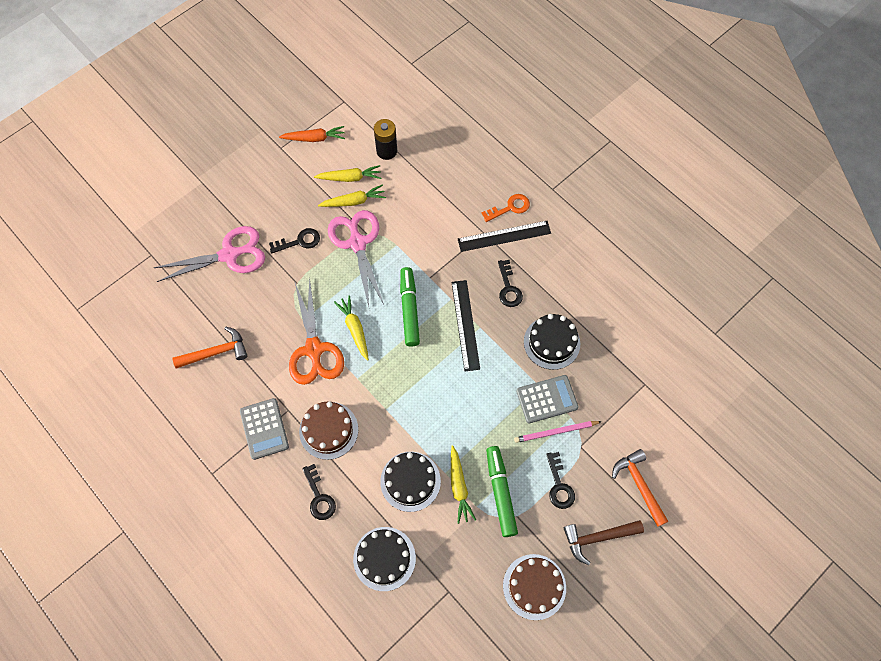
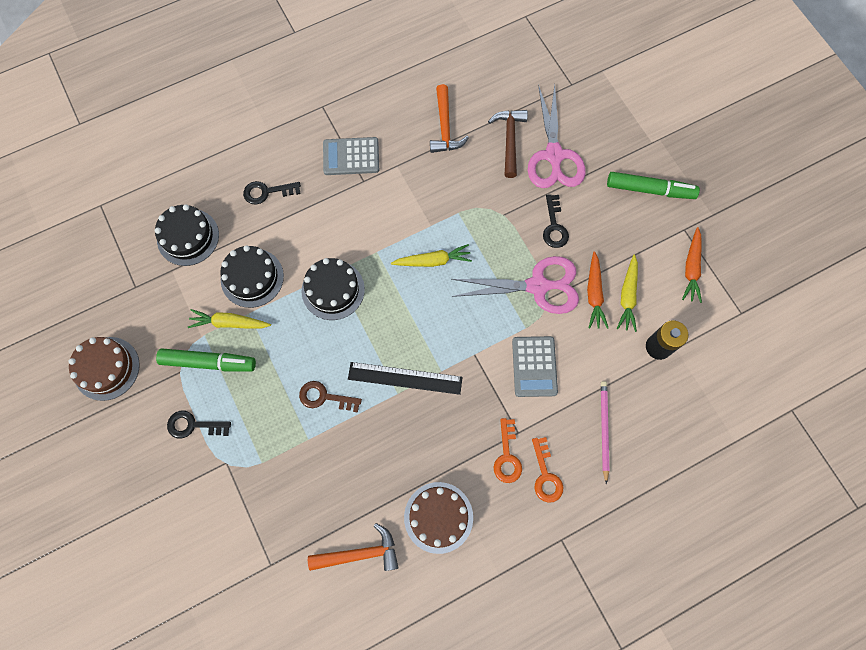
camera: 105 degrees right, 5 degrees up
(314, 349) = (421, 217): orange scissors -> none
(328, 430) = (330, 213): brown cake -> brown cake (438, 517)
(354, 201) = (594, 294): yellow carrot -> orange carrot
(409, 309) = (440, 322): green marker -> green marker (649, 189)
(500, 383) = (324, 397): none -> brown key
(504, 236) = (507, 456): black ruler -> orange key
(508, 288) = (437, 441): black key -> none
(547, 399) = (290, 442): grey calculator -> grey calculator (534, 366)
(551, 342) = (355, 470): black cake -> black cake (333, 290)
(555, 432) = (251, 440): pink pencil -> pink pencil (604, 429)
(597, 538) = (126, 448): brown hammer -> brown hammer (509, 140)
(639, 484) = (162, 514): orange hammer -> orange hammer (360, 553)

